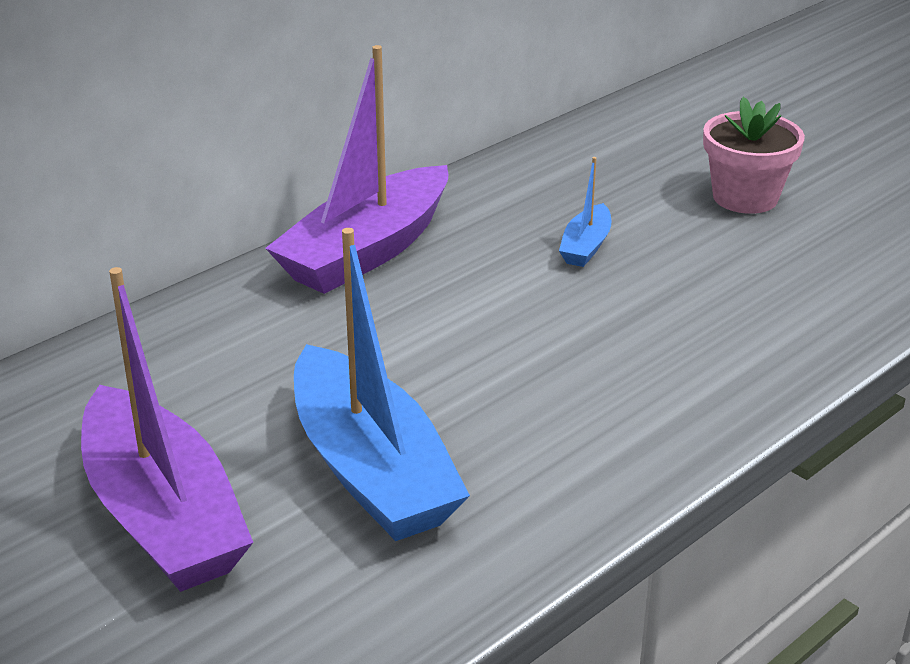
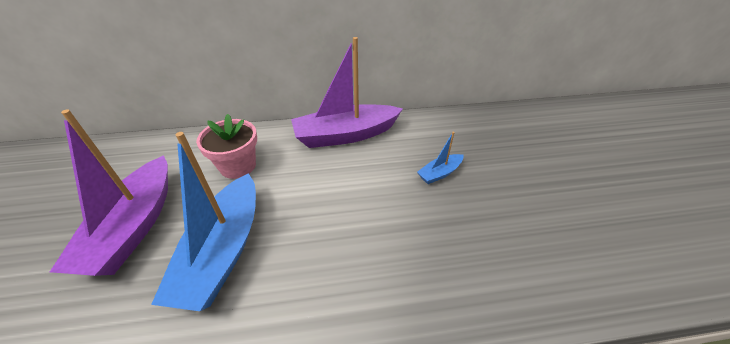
camera: 35 degrees right, 10 degrees up
(745, 197) = (549, 180): pink flower pot -> pink flower pot (238, 166)

